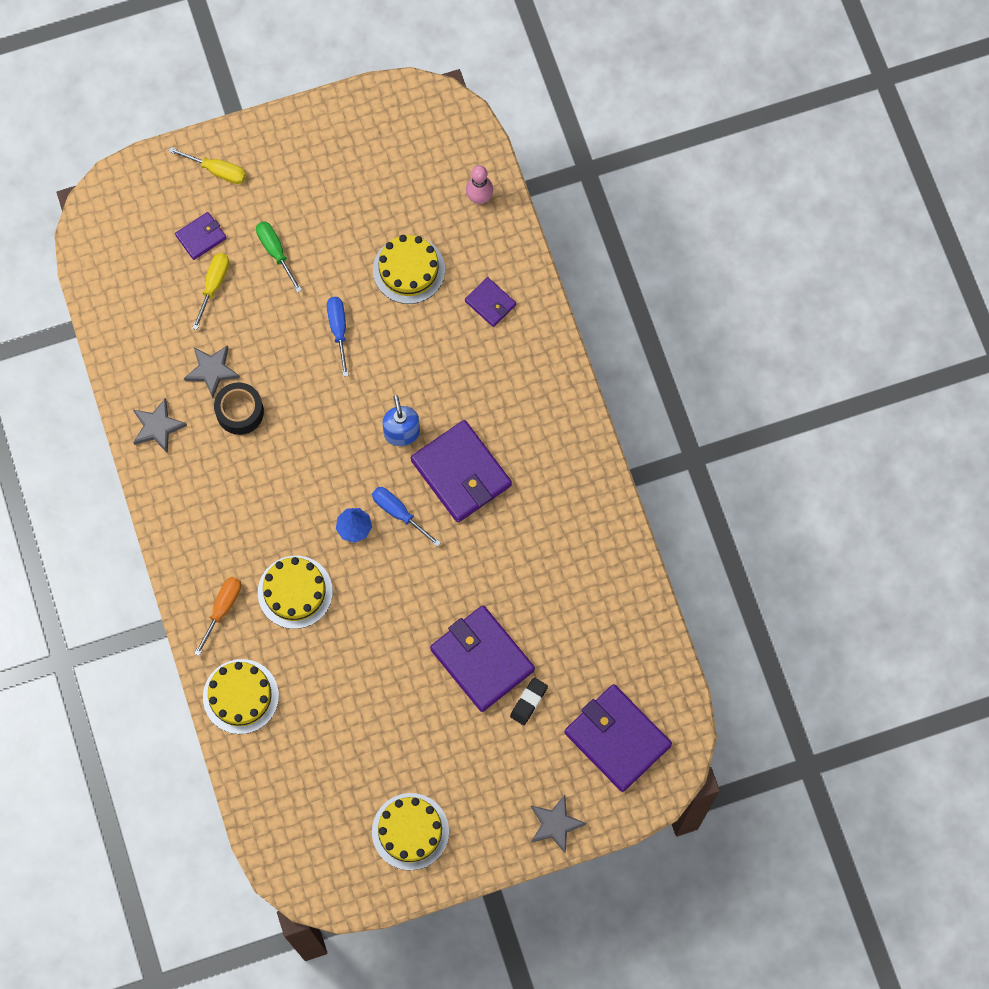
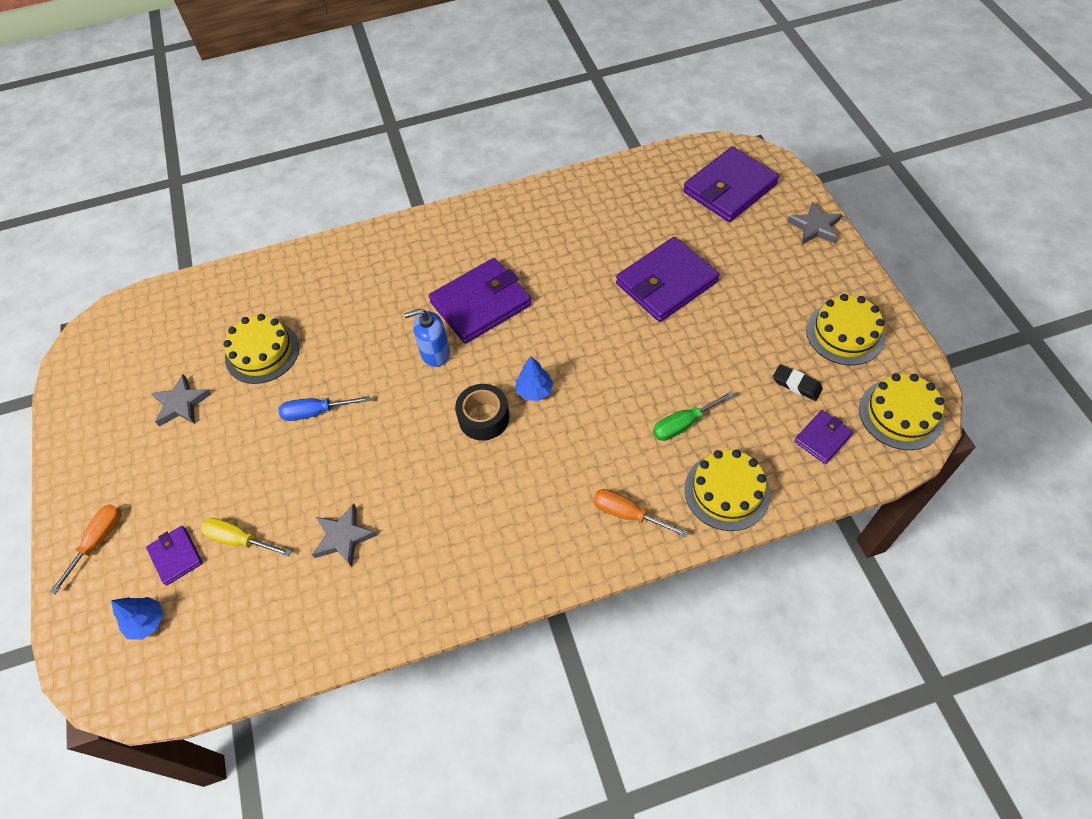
camera: 85 degrees left, 15 degrees down
(146, 227) = (147, 622): none -> blue tree
(158, 427) = (405, 595): grey star -> grey star (181, 404)
(217, 170) = (98, 541): yellow screwdriver -> orange screwdriver
(240, 412) = (396, 505): black tape -> black tape (484, 418)
(275, 252) = (214, 476): green screwdriver -> green screwdriver (683, 424)
(295, 592) = (605, 442): yellow cake -> yellow cake (900, 414)
(399, 513) = (520, 353): blue screwdriver -> none
(479, 198) = (201, 297): pink bowling pin -> none
(490, 303) = (311, 286): purple wallet -> purple wallet (822, 438)
(528, 702) = (703, 248): black eraser -> black eraser (796, 384)

